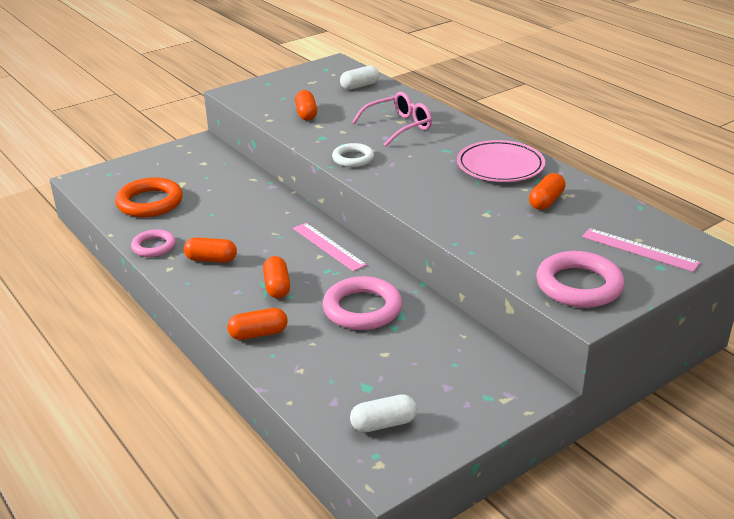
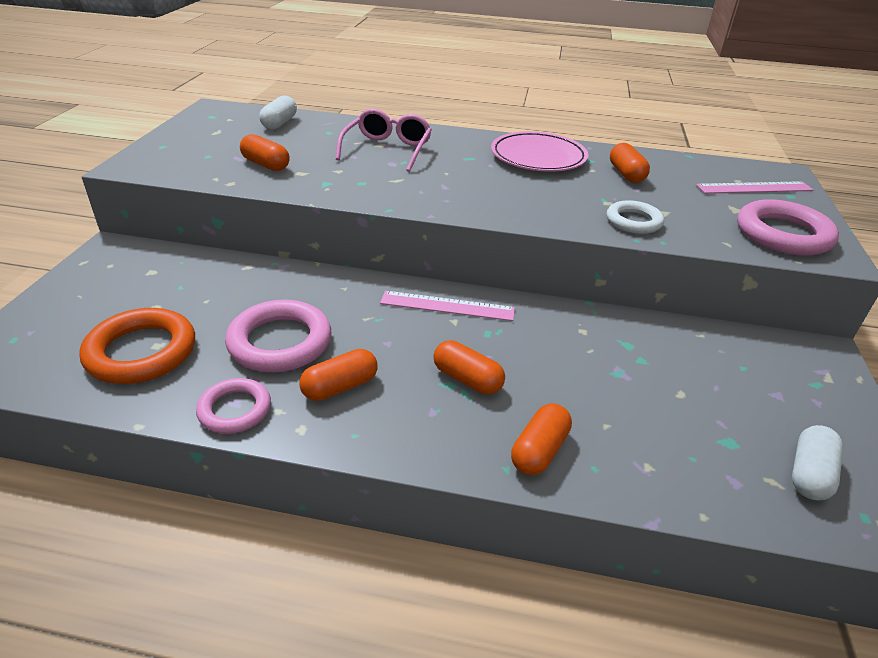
camera: 45 degrees left, 5 degrees up
(353, 158) = (397, 194): white ring -> white ring (633, 221)
(362, 309) = (585, 356): pink ring -> pink ring (280, 342)

